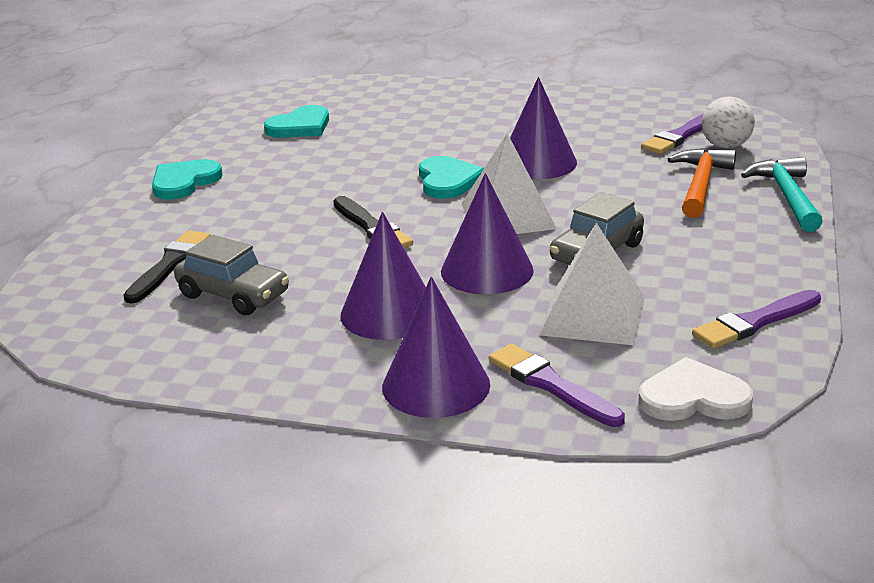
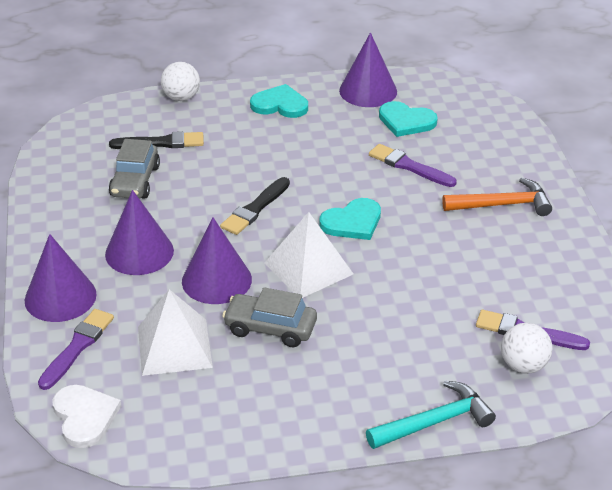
camera: 65 degrees right, 10 degrees up
(85, 237) = (181, 97): none -> white ball
(537, 162) = (415, 260): purple cone -> purple cone (368, 91)
(700, 184) = (427, 363): orange hammer -> orange hammer (502, 205)
(755, 322) = (199, 433): purple brush -> purple brush (409, 166)

